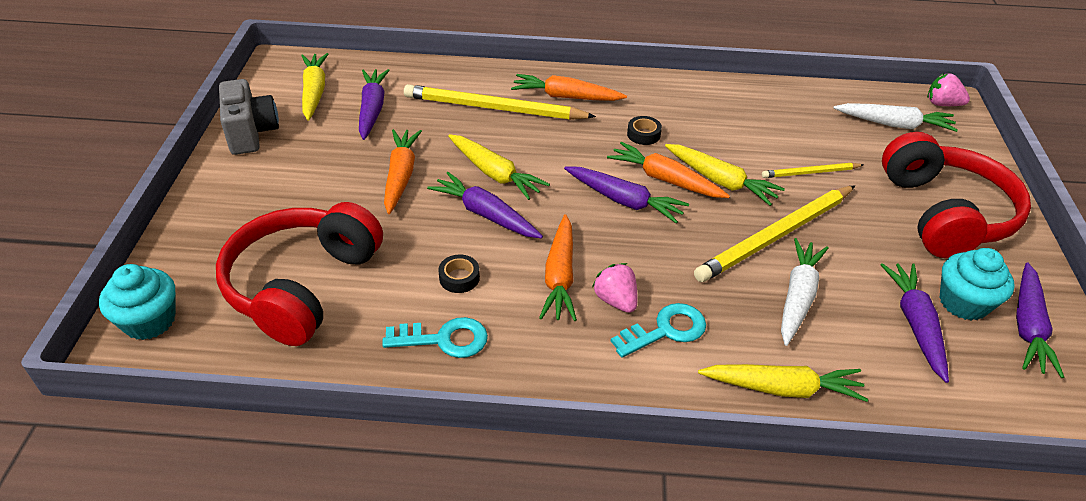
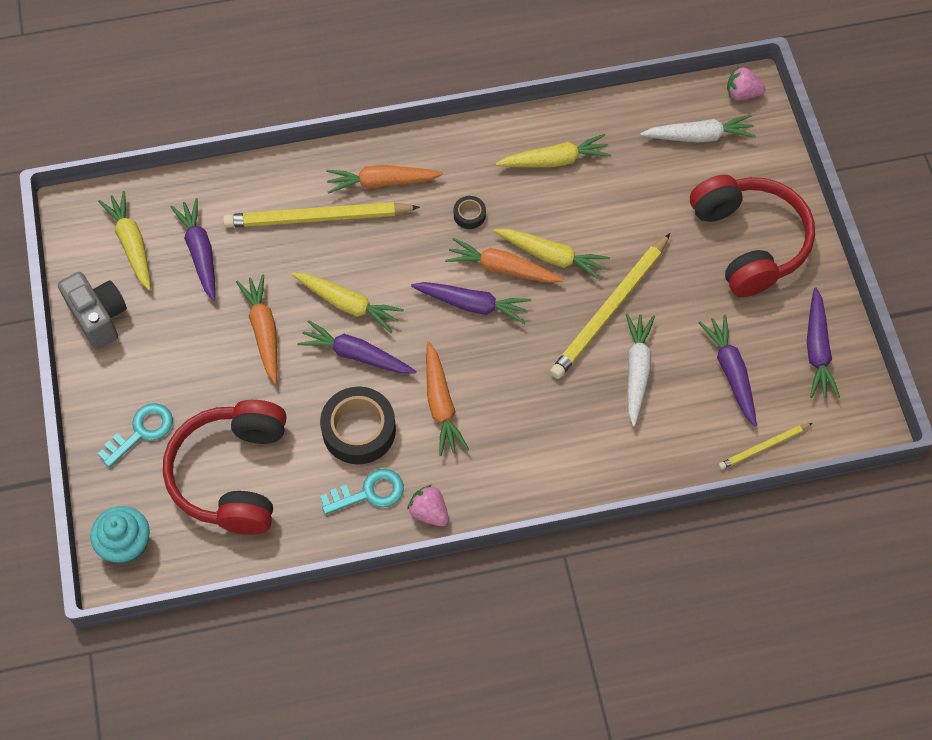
camera: 15 degrees left, 20 degrees up
(459, 278) = (359, 430): black tape -> black tape, size x2.13
(616, 300) = (493, 416): pink strawberry -> pink strawberry (429, 512)
(666, 330) = (539, 434): turquoise key -> turquoise key (141, 432)
(782, 388) = (636, 462): yellow carrot -> yellow carrot (554, 160)
(810, 173) = (629, 223): yellow pencil -> yellow pencil (763, 447)
(963, 303) = (767, 339): turquoise cupcake -> none

